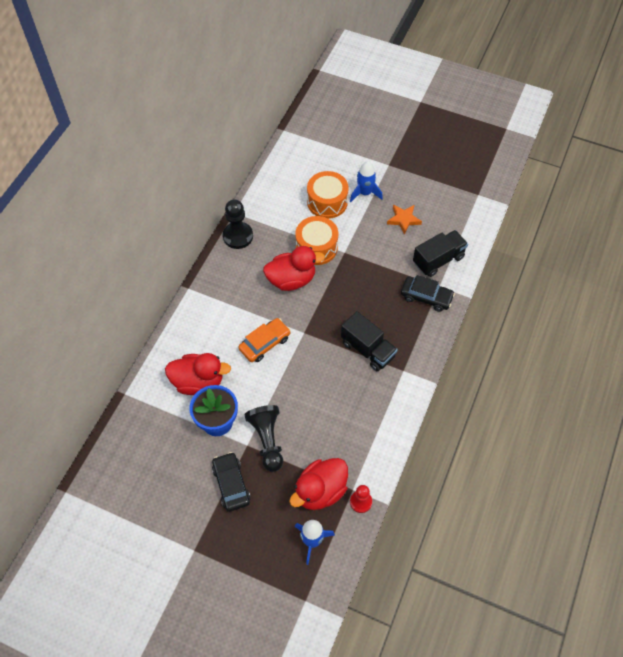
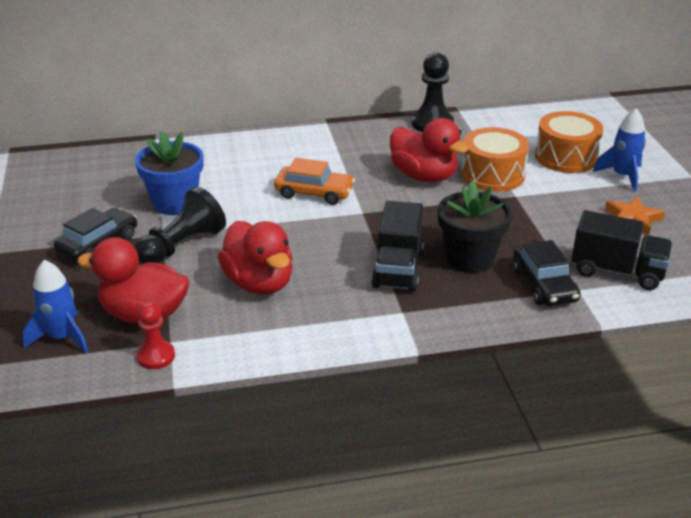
camera: 55 degrees right, 25 degrees down
(198, 382) = (215, 172): red duck -> red duck (259, 283)
(383, 312) = (470, 258): none -> black flower pot

